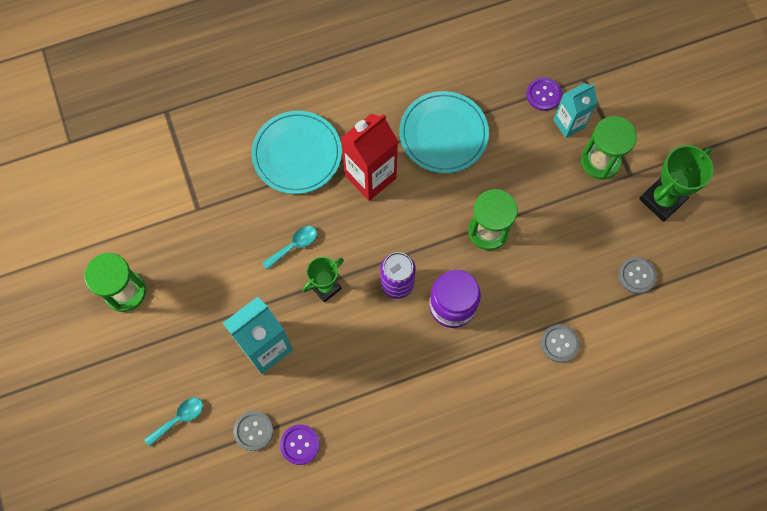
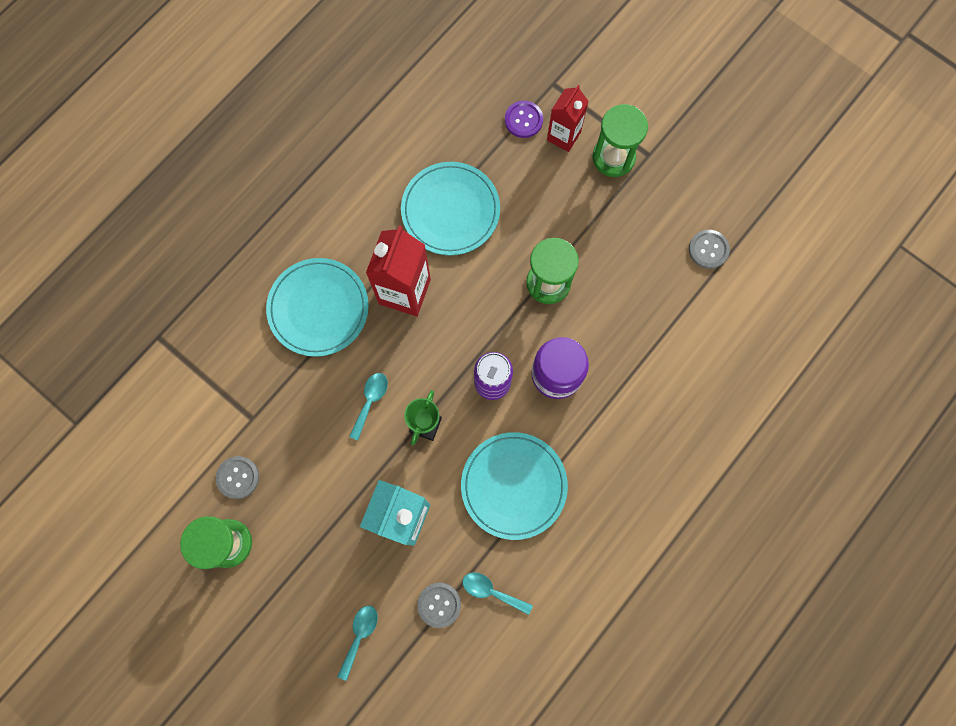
camera: 30 degrees left, 5 degrees up
(300, 444) = (491, 591): purple button -> turquoise spoon
(366, 373) = (513, 486): none -> turquoise plate
(559, 343) = (675, 354): grey button -> grey button (238, 477)
(569, 124) = (563, 136): turquoise carton -> red carton
(662, 200) = (690, 164): green trophy -> none

